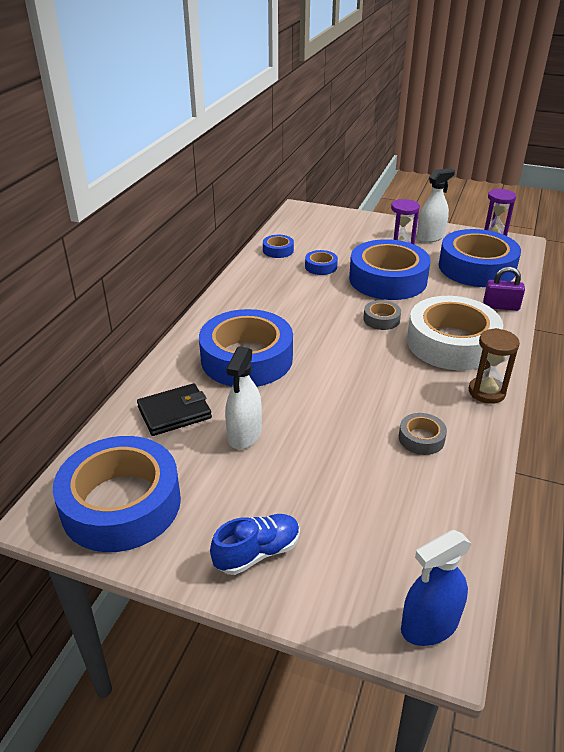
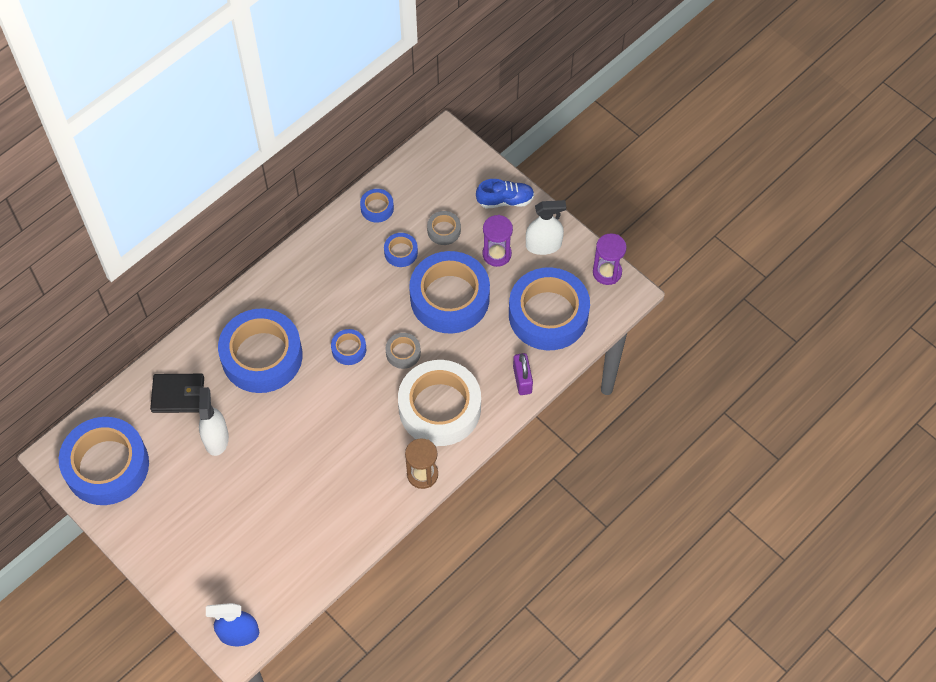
camera: 25 degrees right, 25 degrees up
(244, 434) = (216, 438): white spray bottle -> white spray bottle turned 135 degrees clockwise
(257, 553) = (171, 541): blue shoe -> blue shoe (505, 200)
(329, 331) = (349, 349): none -> blue tape
(421, 438) = (337, 497): grey tape -> grey tape (444, 230)
(501, 306) = (522, 380): purple padlock -> purple padlock turned 45 degrees clockwise

